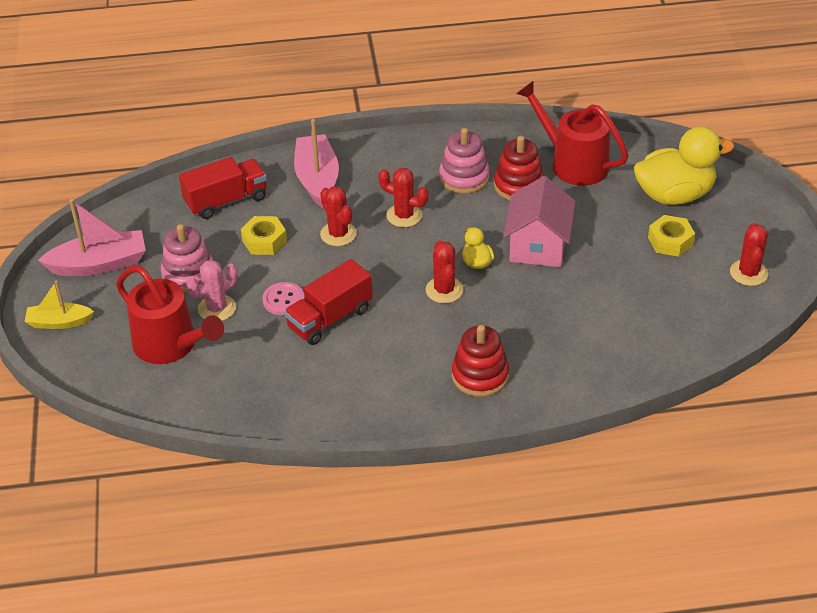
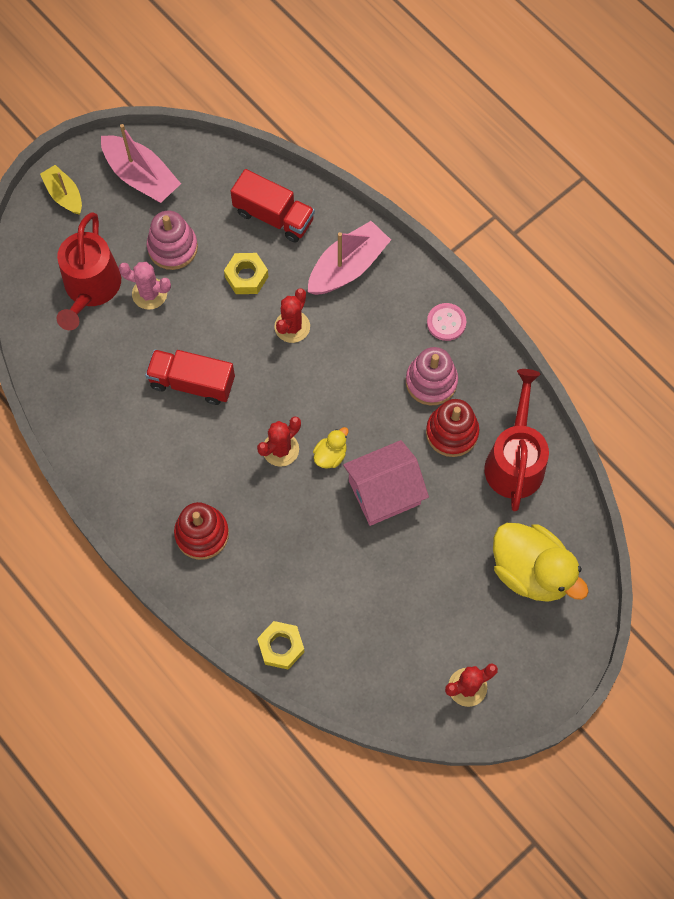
camera: 55 degrees right, 25 degrees up
(283, 300) = (190, 335): pink button -> pink button (446, 322)
(404, 215) = (349, 363): red cactus -> none
(670, 241) = (465, 599): yellow nut -> yellow nut (281, 647)

